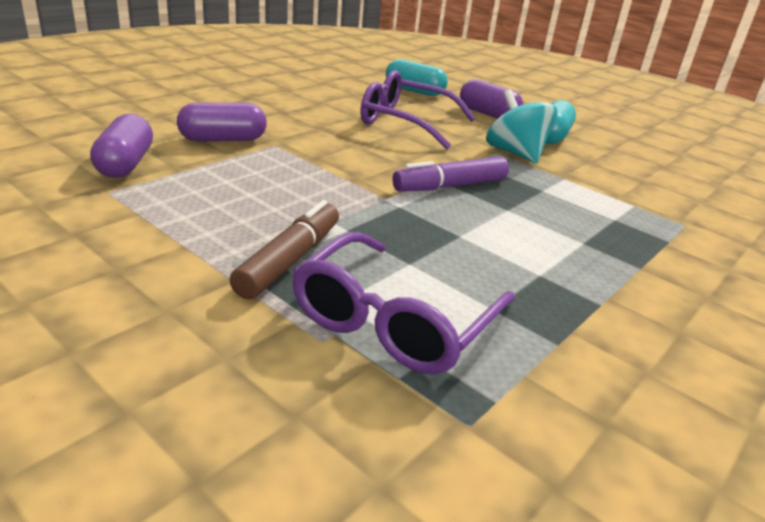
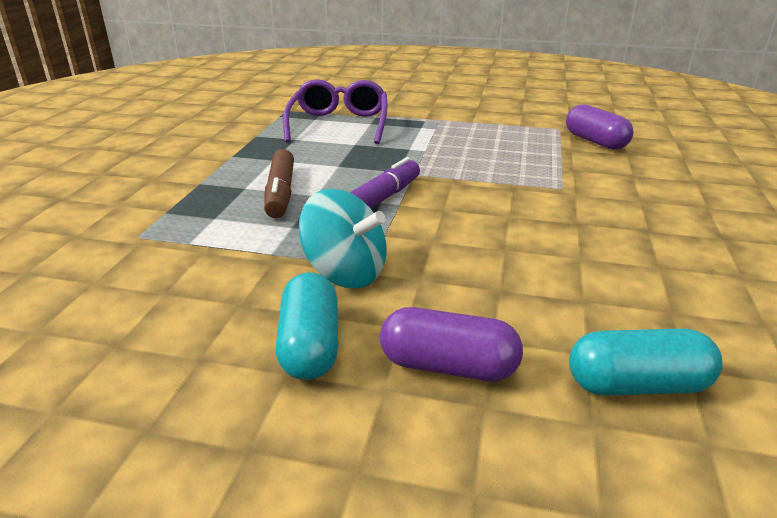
camera: 155 degrees right, 0 degrees up
(223, 139) = (601, 177): purple capsule -> none
(290, 260) = (415, 129): brown marker -> brown marker (280, 193)
(406, 122) = (521, 275): purple glasses -> none

